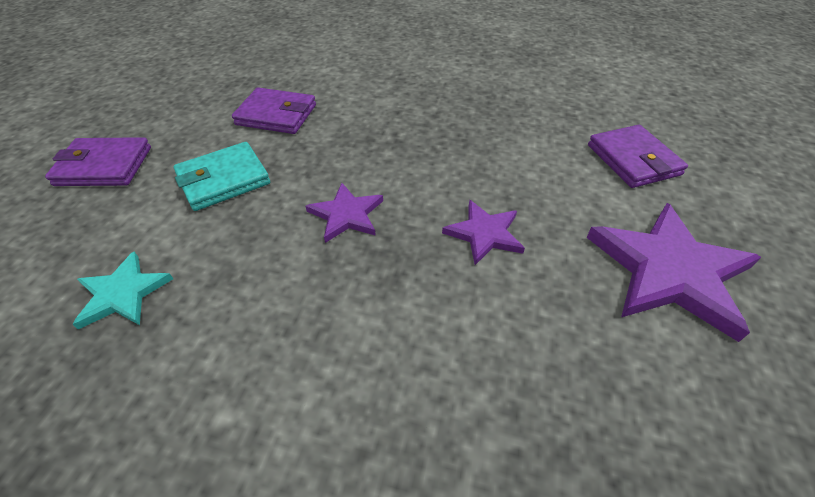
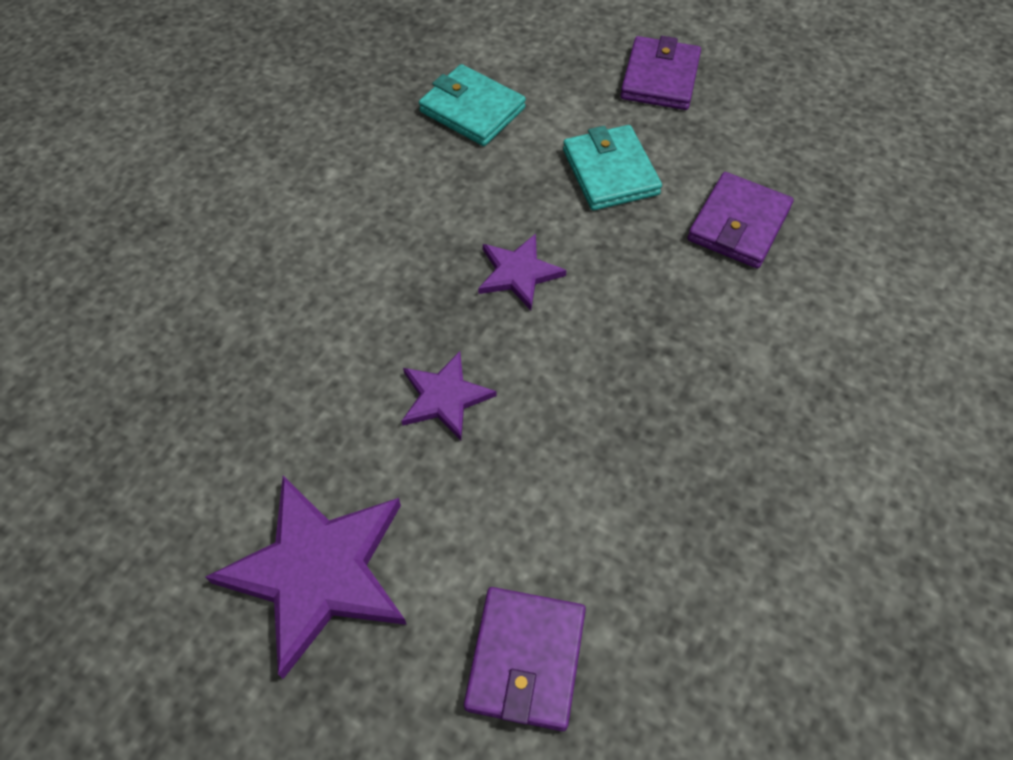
camera: 105 degrees right, 10 degrees up
(123, 293) = (472, 110): turquoise star -> turquoise wallet
(633, 160) = (525, 659): purple wallet -> purple wallet turned 75 degrees counterclockwise

